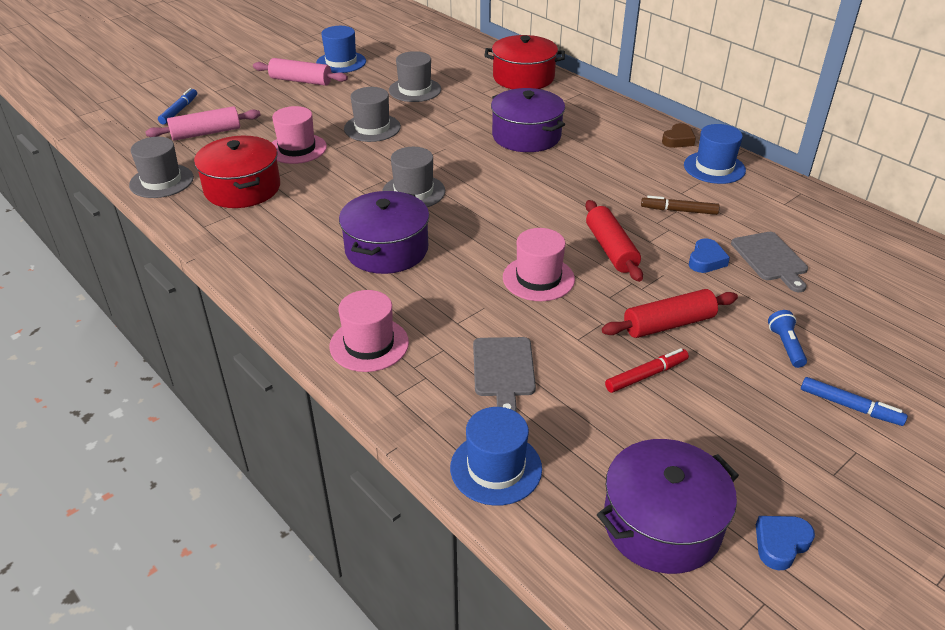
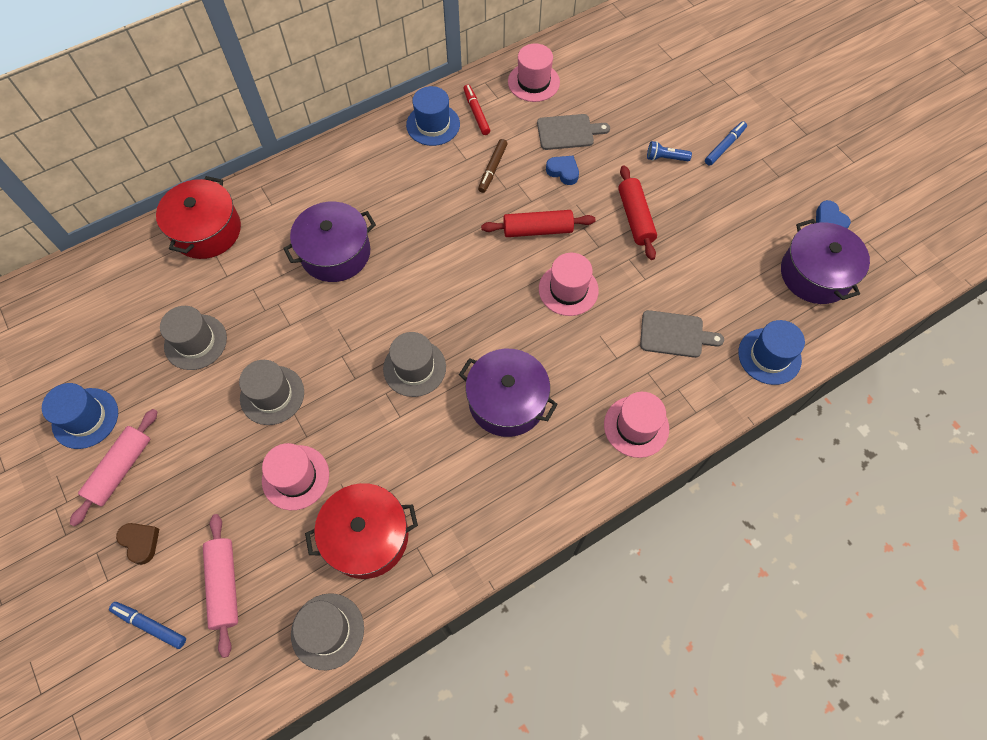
camera: 80 degrees left, 25 degrees up
(646, 375) = (687, 246): red marker -> red marker (476, 113)
(678, 140) = (379, 135): brown heart -> brown heart (140, 542)
(829, 226) = (533, 82): none -> pink hat

